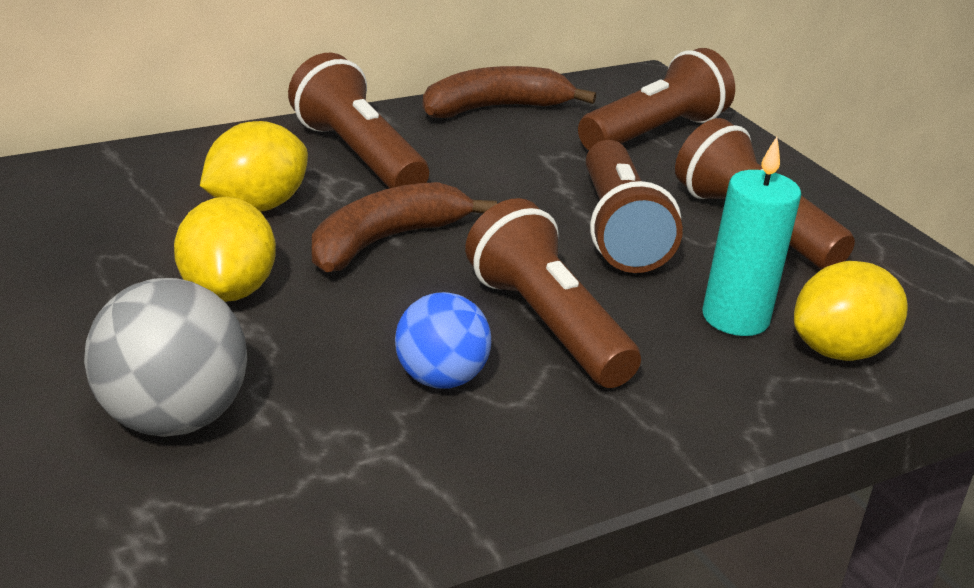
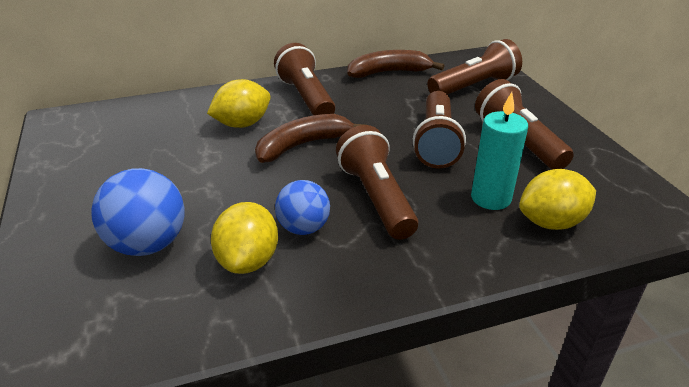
camera: 15 degrees right, 5 degrees up
(169, 419) = (148, 244): grey ball -> blue ball
(226, 291) = (208, 171): yellow lemon -> yellow lemon (248, 260)

